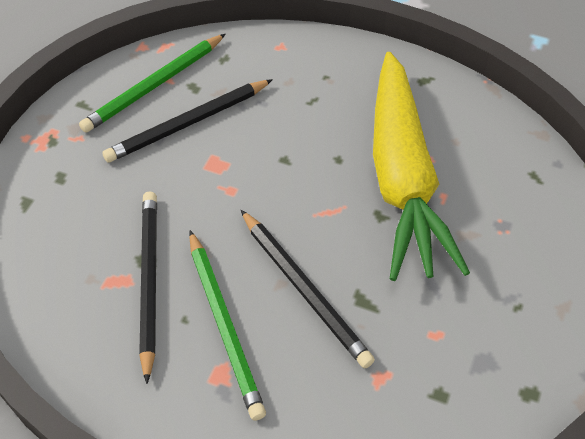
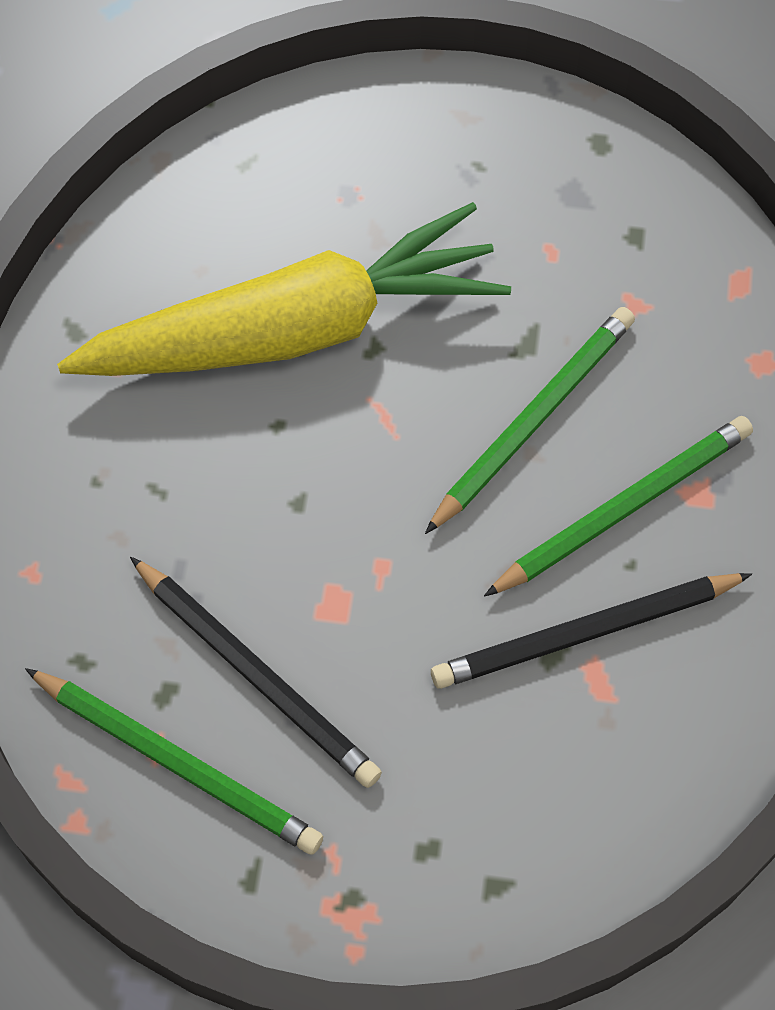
camera: 105 degrees left, 10 degrees up
(305, 289) = (532, 419): black pencil -> green pencil

